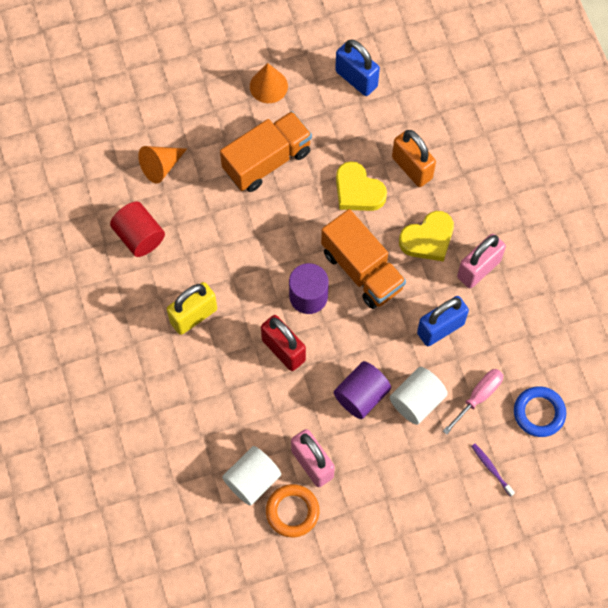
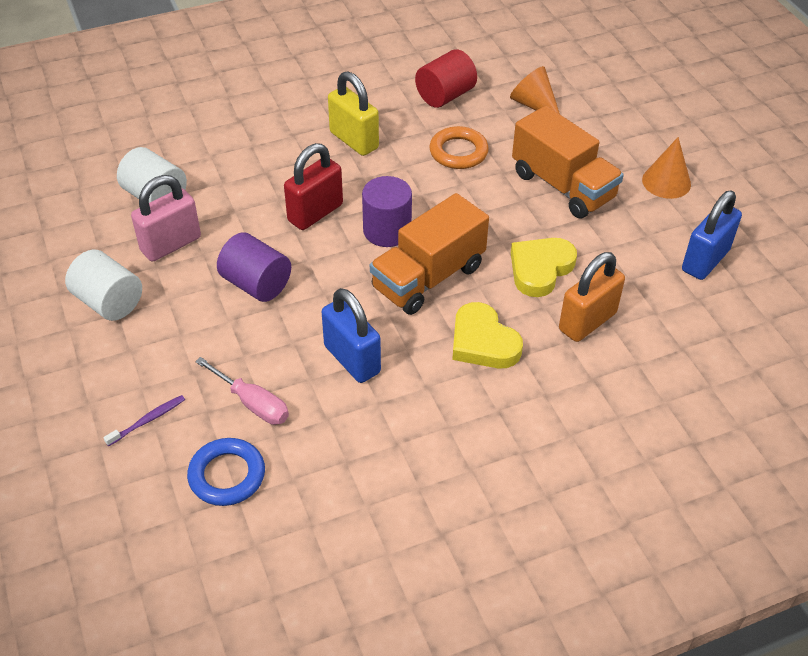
camera: 85 degrees right, 20 degrees down
(292, 511) = (114, 230): orange ring -> orange ring (458, 152)
(417, 401) = (248, 338): white cylinder -> white cylinder (109, 302)
(478, 269) = (445, 399): pink padlock -> none

